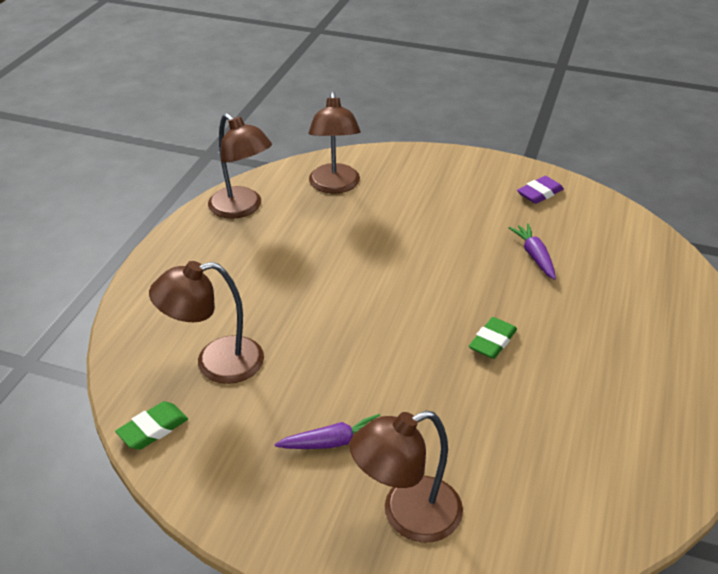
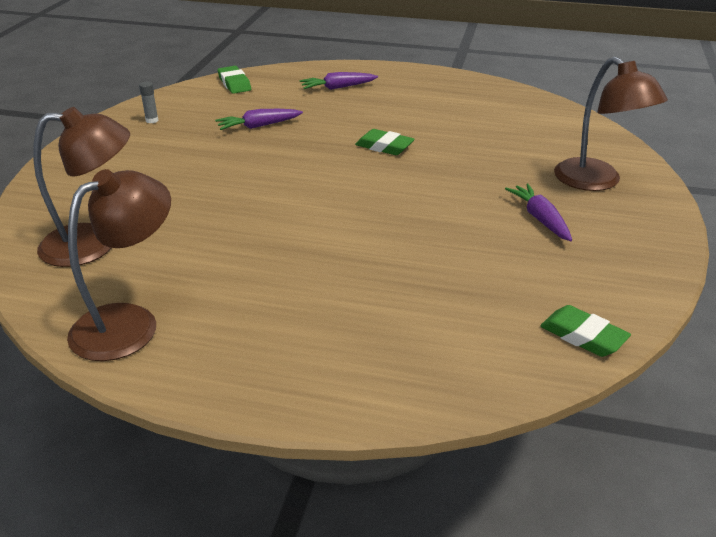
camera: 95 degrees left, 5 degrees down
(215, 363) = (461, 304): brown lamp -> none
(539, 193) = (152, 120): purple eraser -> grey glue stick
(640, 238) = (234, 84): none -> green eraser
(648, 315) = (338, 87): none -> purple carrot

